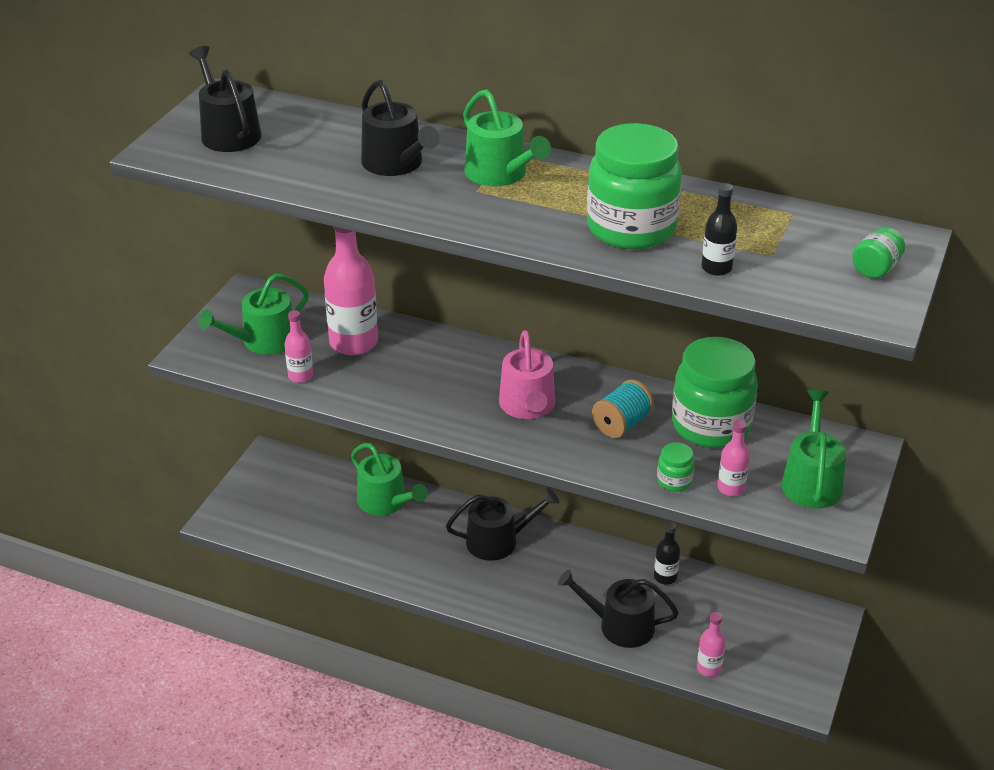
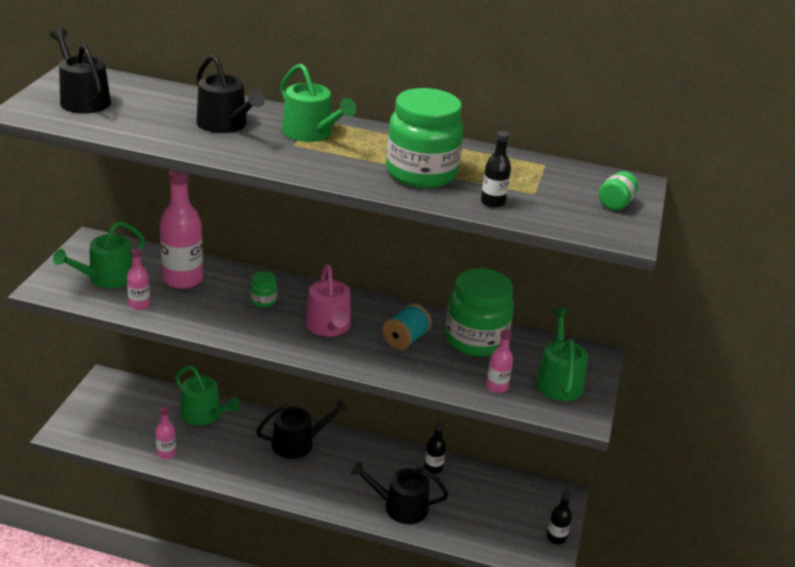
camera: 10 degrees left, 5 degrees down
(674, 481) = (451, 382): green jar -> green jar (263, 301)
(709, 668) = (473, 538): pink bottle -> pink bottle (166, 453)
(814, 671) = (556, 537): none -> black bottle

